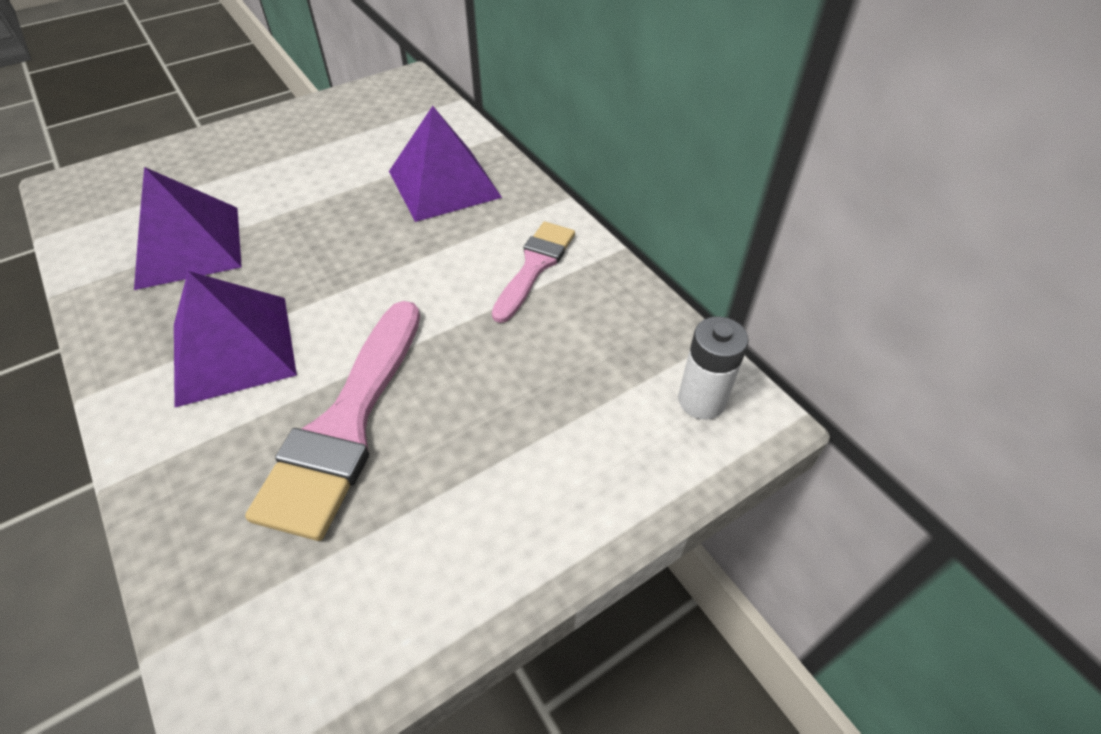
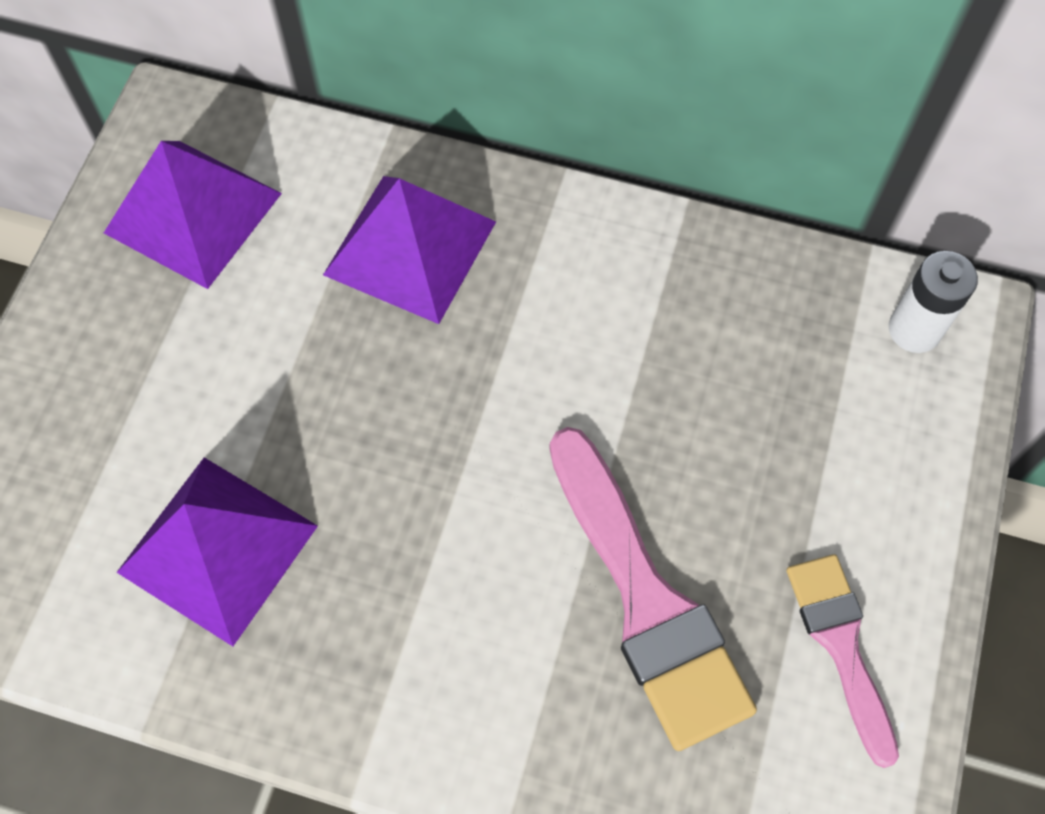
camera: 40 degrees left, 15 degrees up
(233, 349) = (439, 618): purple pyramid -> purple pyramid (193, 212)
(535, 266) = (627, 289): pink brush -> pink brush (841, 645)

